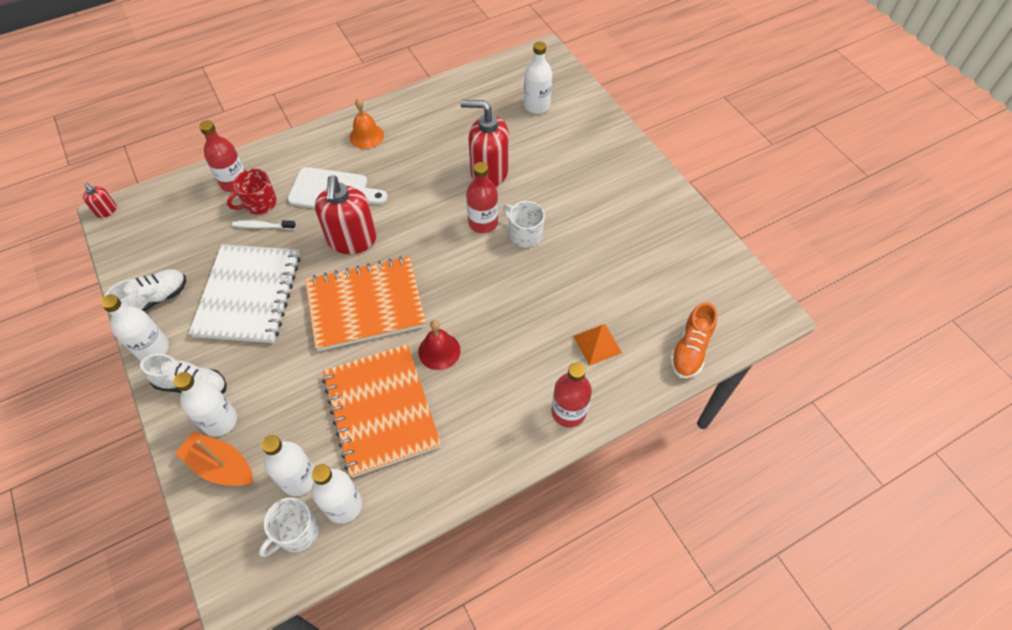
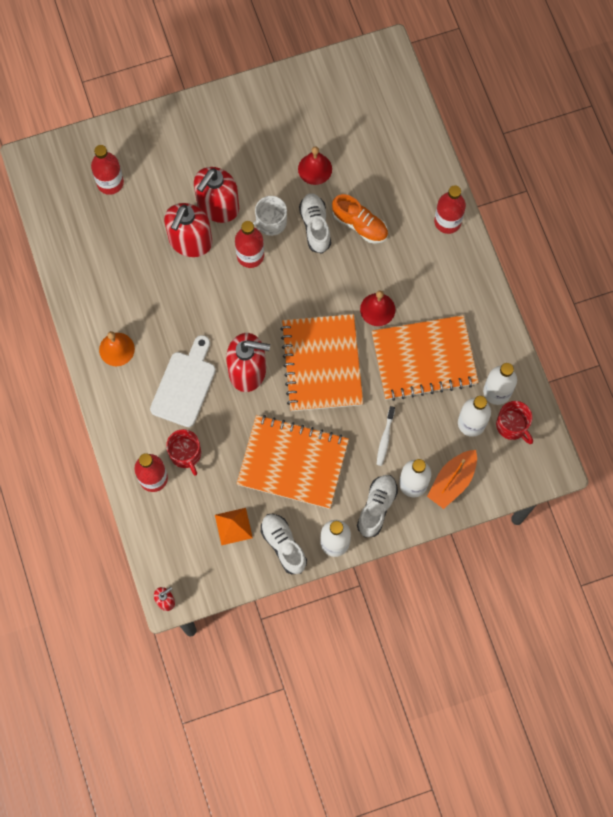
camera: 80 degrees left, 15 degrees up
(248, 295) = (293, 463): white notebook -> orange notebook
(262, 226) = (215, 451): white toothbrush -> white toothbrush (385, 438)
(296, 532) = (512, 426): white mug -> red mug
(530, 275) = (315, 226): none -> white shoe
(532, 188) = (218, 206): none -> red soap dispenser
(536, 106) = (110, 183): white bottle -> red bottle
(597, 344) = (392, 188): orange pyramid -> orange pyramid (233, 526)
(599, 264) = (315, 169): none -> red bell
(690, 350) = (409, 121): orange shoe -> orange shoe (360, 225)

